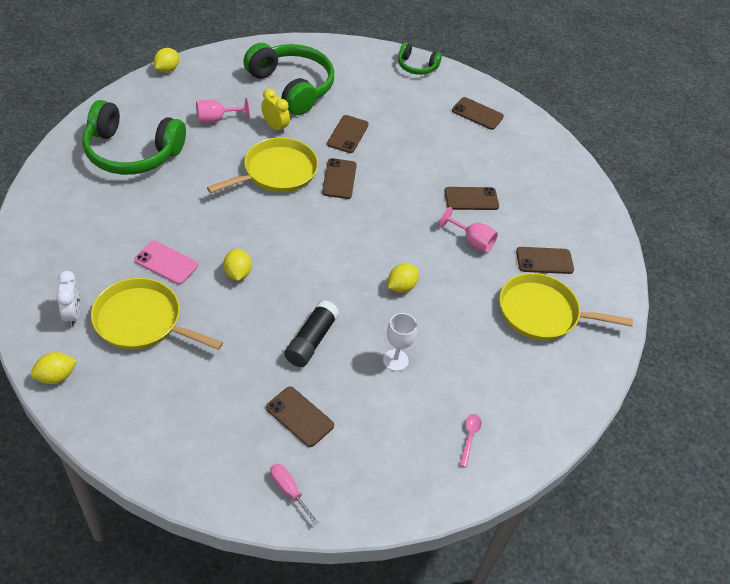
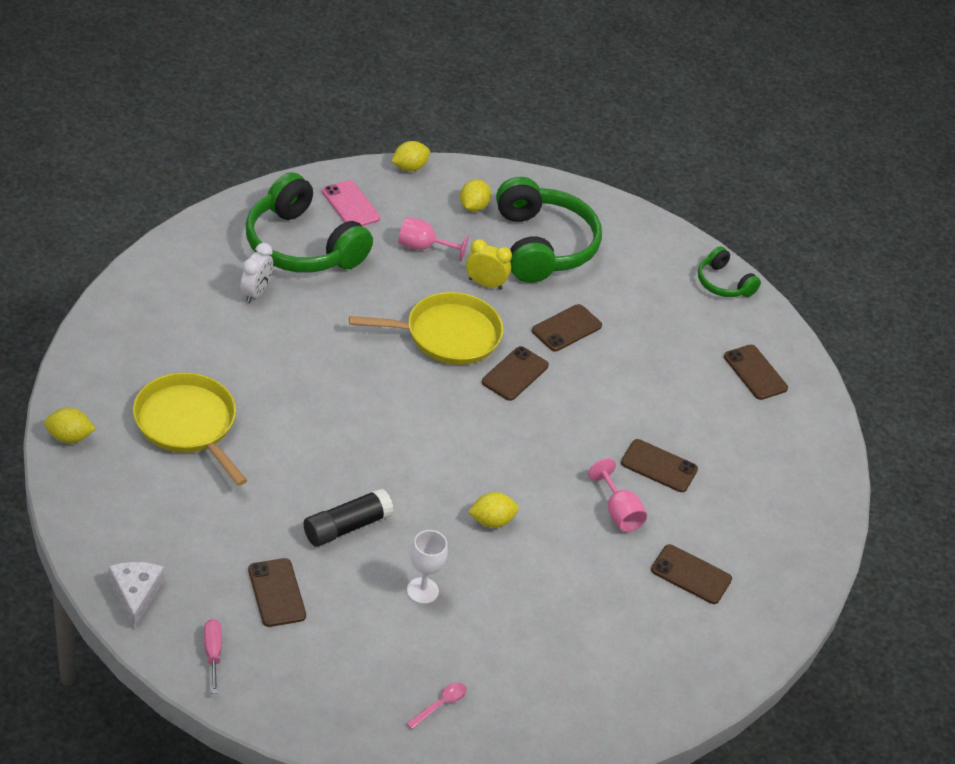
camera: 30 degrees right, 5 degrees down
(73, 314) = (126, 385): white clock -> white clock (255, 292)
(166, 263) = (254, 378): pink phone -> pink phone (350, 205)
(197, 476) = (135, 594): none -> white cheese
(237, 273) = (320, 423): yellow lemon -> yellow lemon (473, 207)
(275, 127) = (485, 284): yellow clock -> yellow clock turned 60 degrees counterclockwise
(542, 313) = (637, 627): yellow pan -> none

